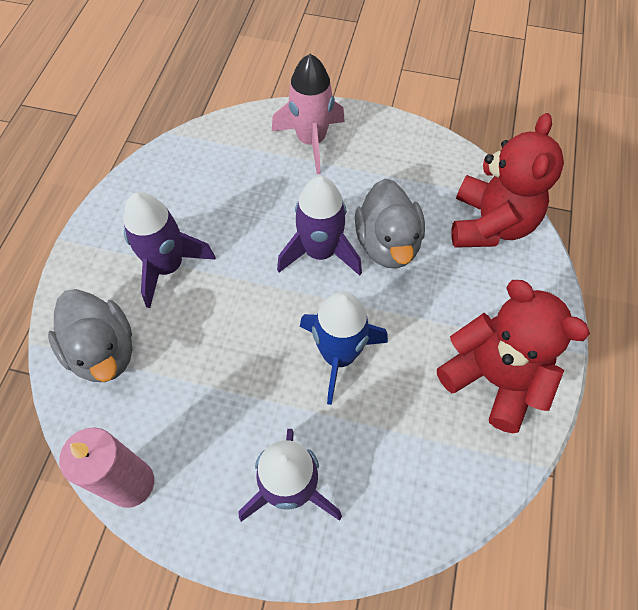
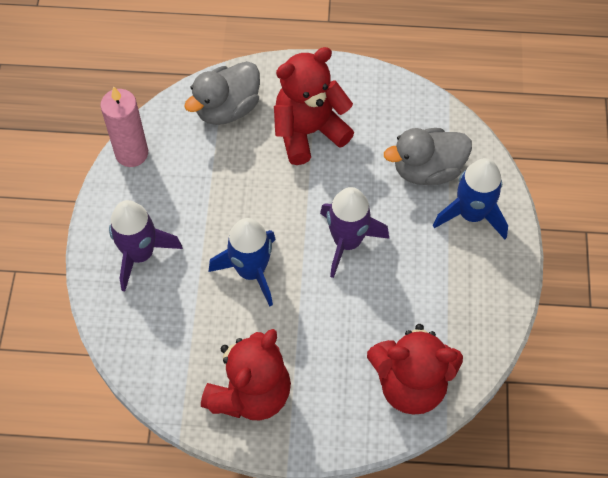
camera: 80 degrees right, 0 degrees up
(168, 266) = (308, 131): purple rocket -> red teddy bear
(311, 141) = (471, 214): pink rocket -> blue rocket
(387, 244) = (368, 295): grey duck -> grey duck (427, 170)

